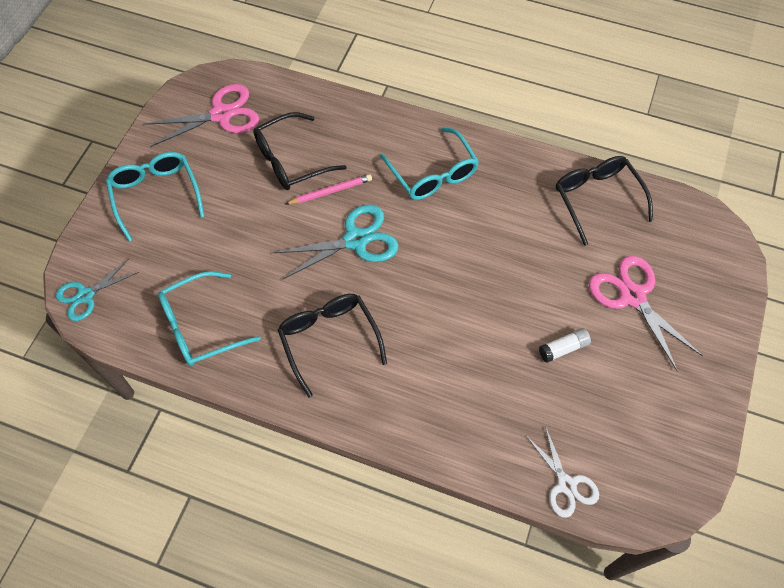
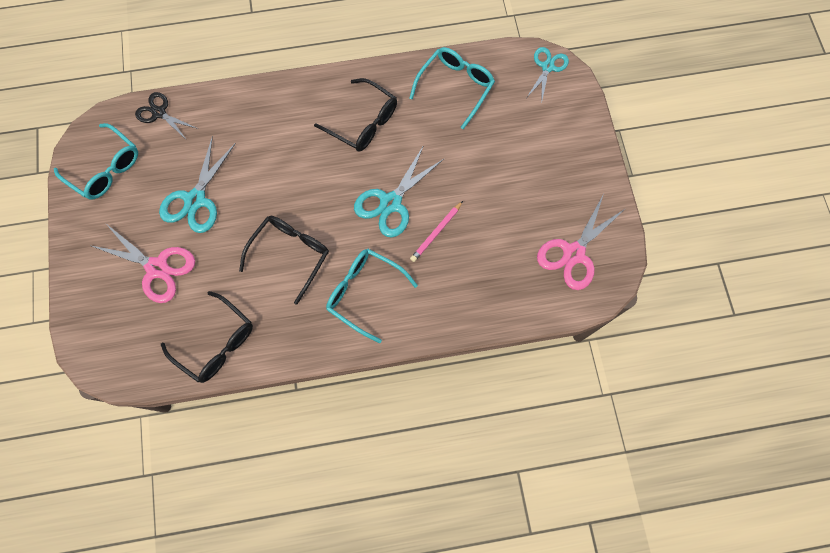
camera: 150 degrees right, 10 degrees up
(156, 194) = (565, 159): turquoise glasses -> turquoise glasses (105, 169)
(291, 160) = (486, 242): black glasses -> black glasses (290, 254)
(563, 348) = (195, 200): white glue stick -> turquoise scissors
(566, 485) = (159, 113): white scissors -> black scissors

